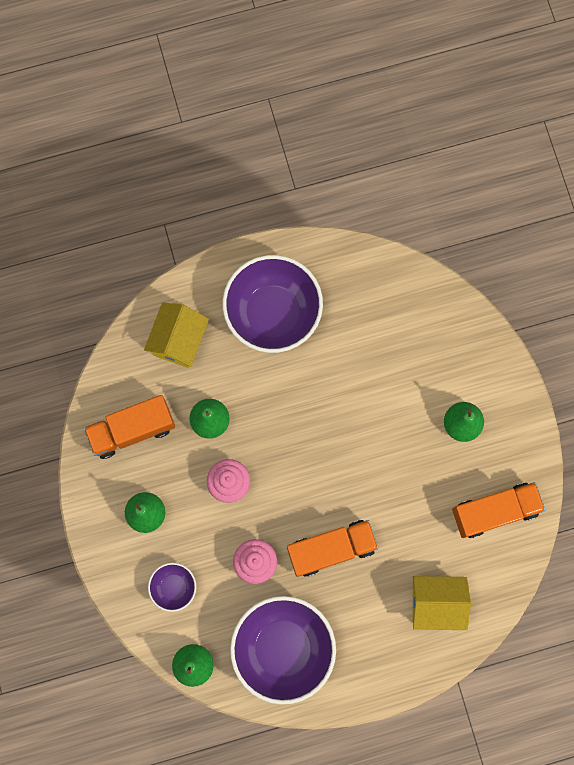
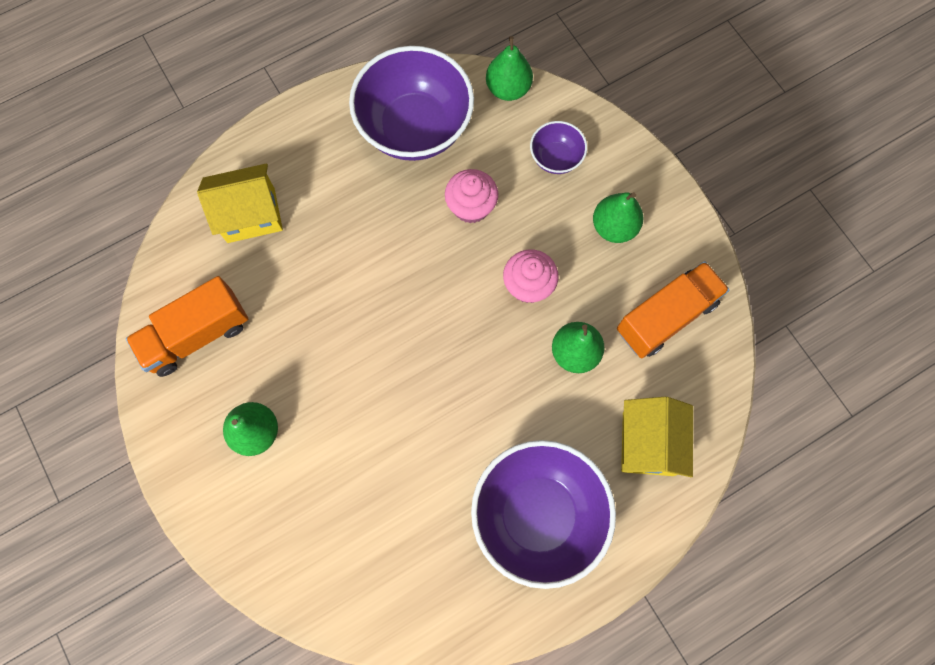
camera: 165 degrees right, 5 degrees down
(331, 549) = (386, 242): orange truck -> none

